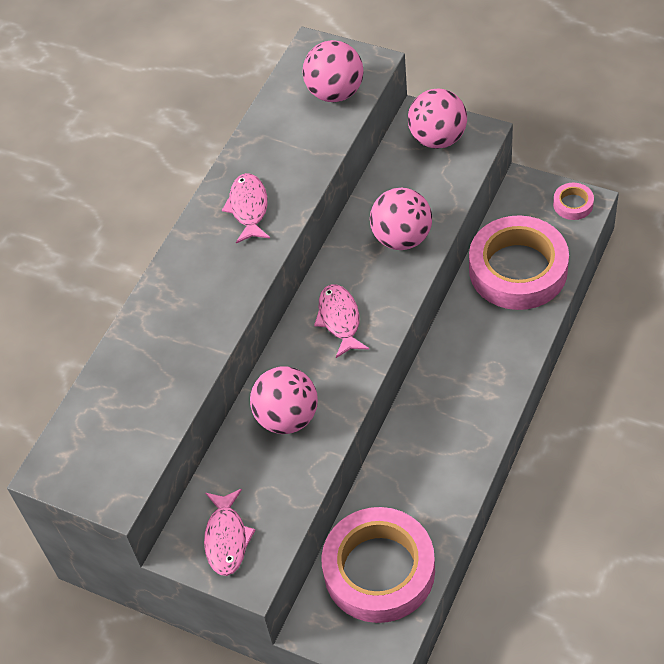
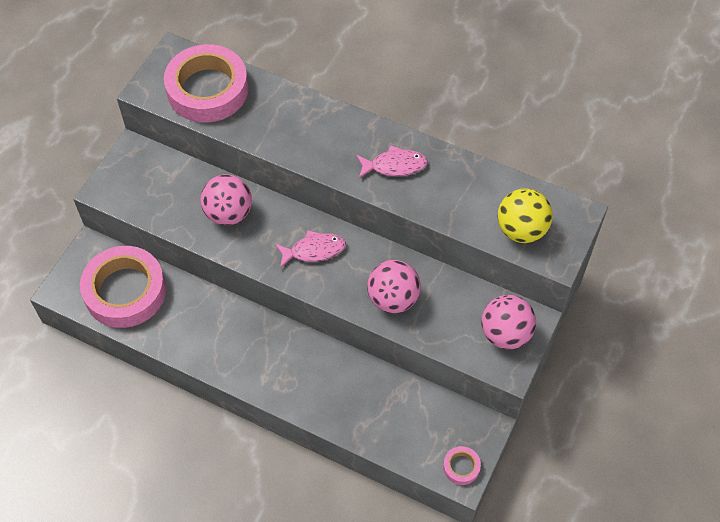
camera: 85 degrees right, 5 degrees up
(227, 538) = (135, 176): pink fish -> none
(335, 92) = (521, 230): pink ball -> yellow ball
(518, 270) = (389, 412): pink tape -> pink tape (207, 89)

